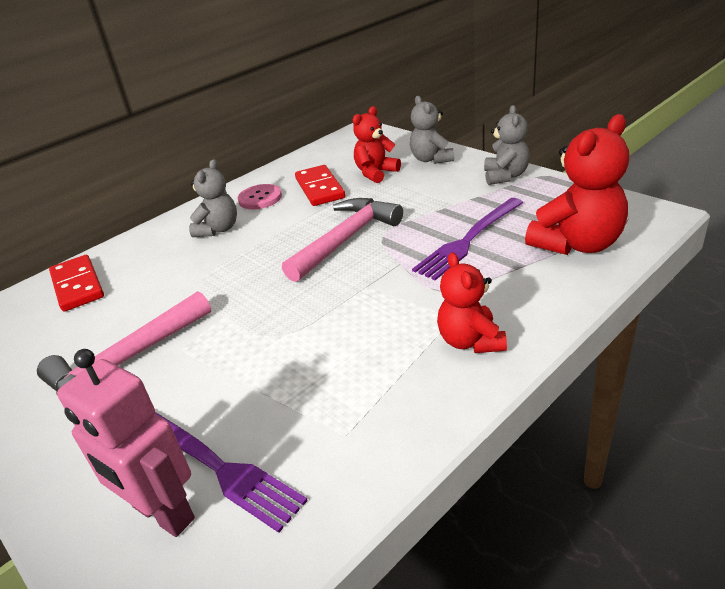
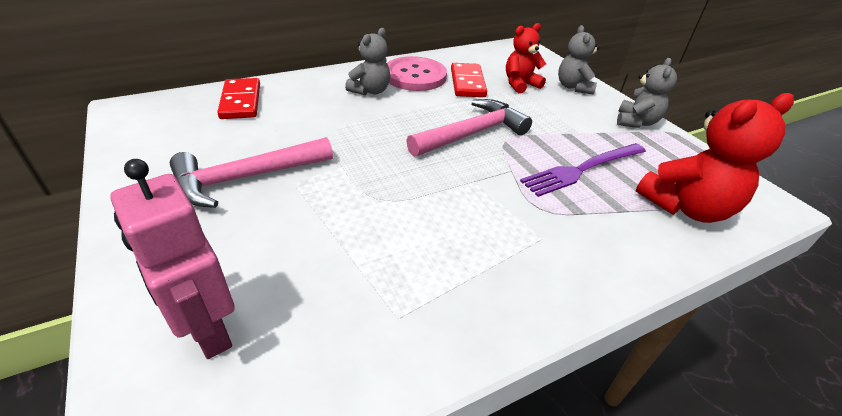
camera: 10 degrees right, 5 degrees up
(215, 466) = (272, 302): purple fork -> none
(260, 198) = (415, 76): pink button -> pink button, size x1.64
(470, 341) = (550, 267): red teddy bear -> none

